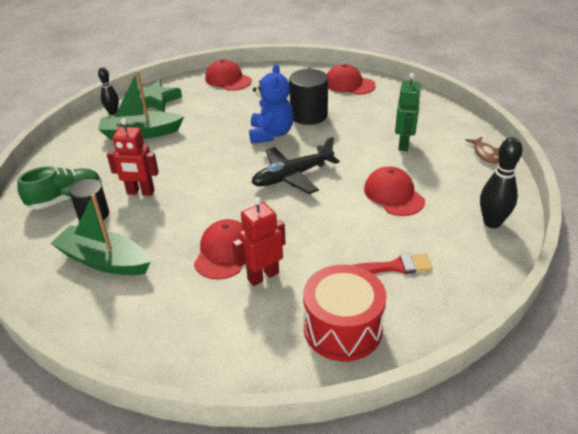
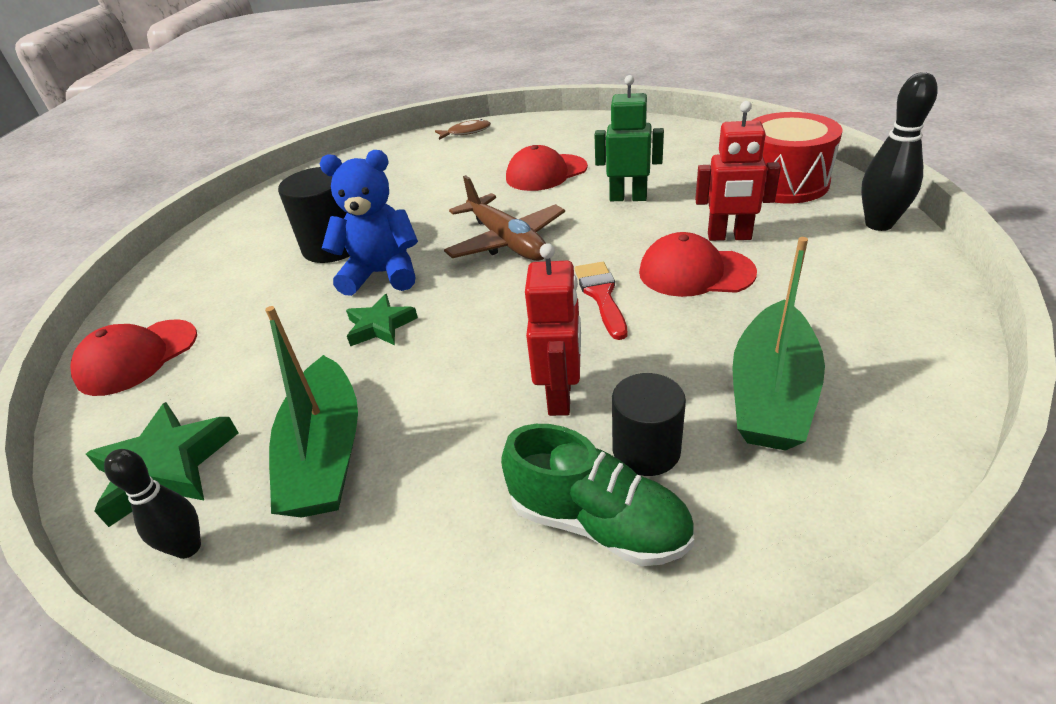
camera: 90 degrees left, 0 degrees up
(66, 199) = (598, 523): green shoe -> green shoe turned 150 degrees clockwise
(222, 138) = (380, 326): none -> green star
(263, 276) = (729, 237): red robot -> red robot turned 45 degrees counterclockwise
(292, 176) = (507, 241): black plane -> brown plane
(349, 84) = (250, 221): red cap -> none
(395, 266) = (674, 165): red brush -> red brush (601, 295)
(404, 144) = (436, 173): green robot -> green robot (628, 198)
(492, 222) = (588, 127): black bowling pin -> black bowling pin (878, 224)

